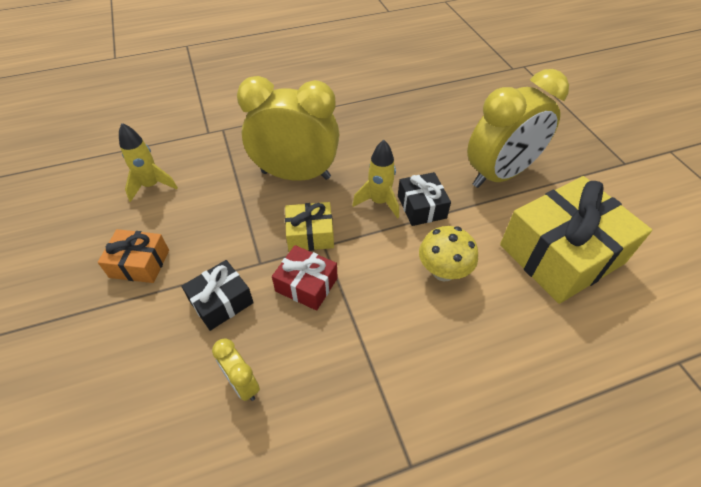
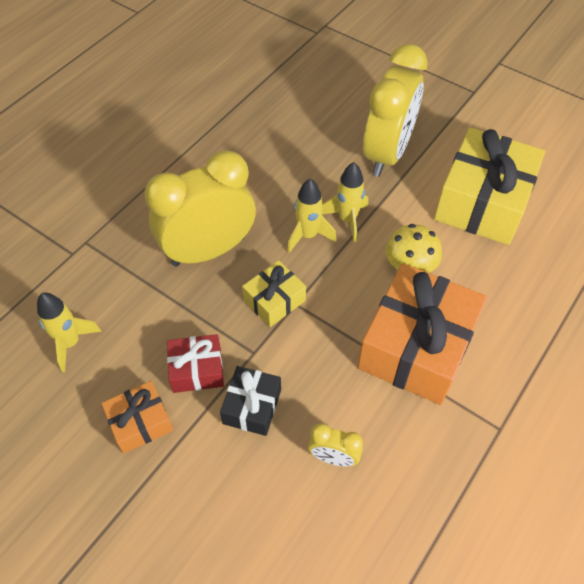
camera: 35 degrees left, 5 degrees up
(306, 285) = (311, 346): red gift -> red gift (197, 370)
(394, 339) = (416, 346): none -> orange gift
(421, 207) = (347, 220): black gift -> yellow rocket

